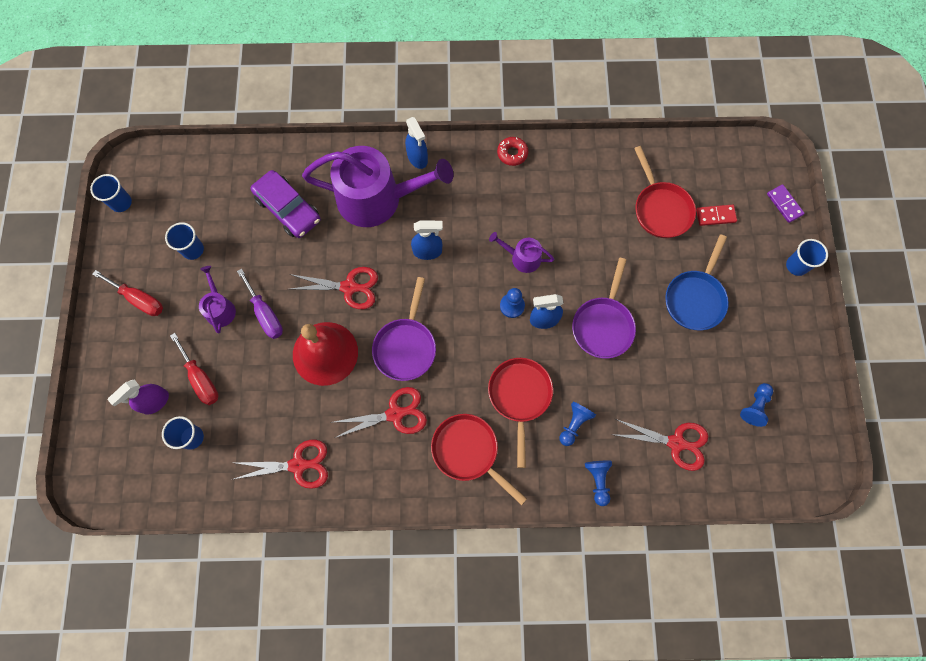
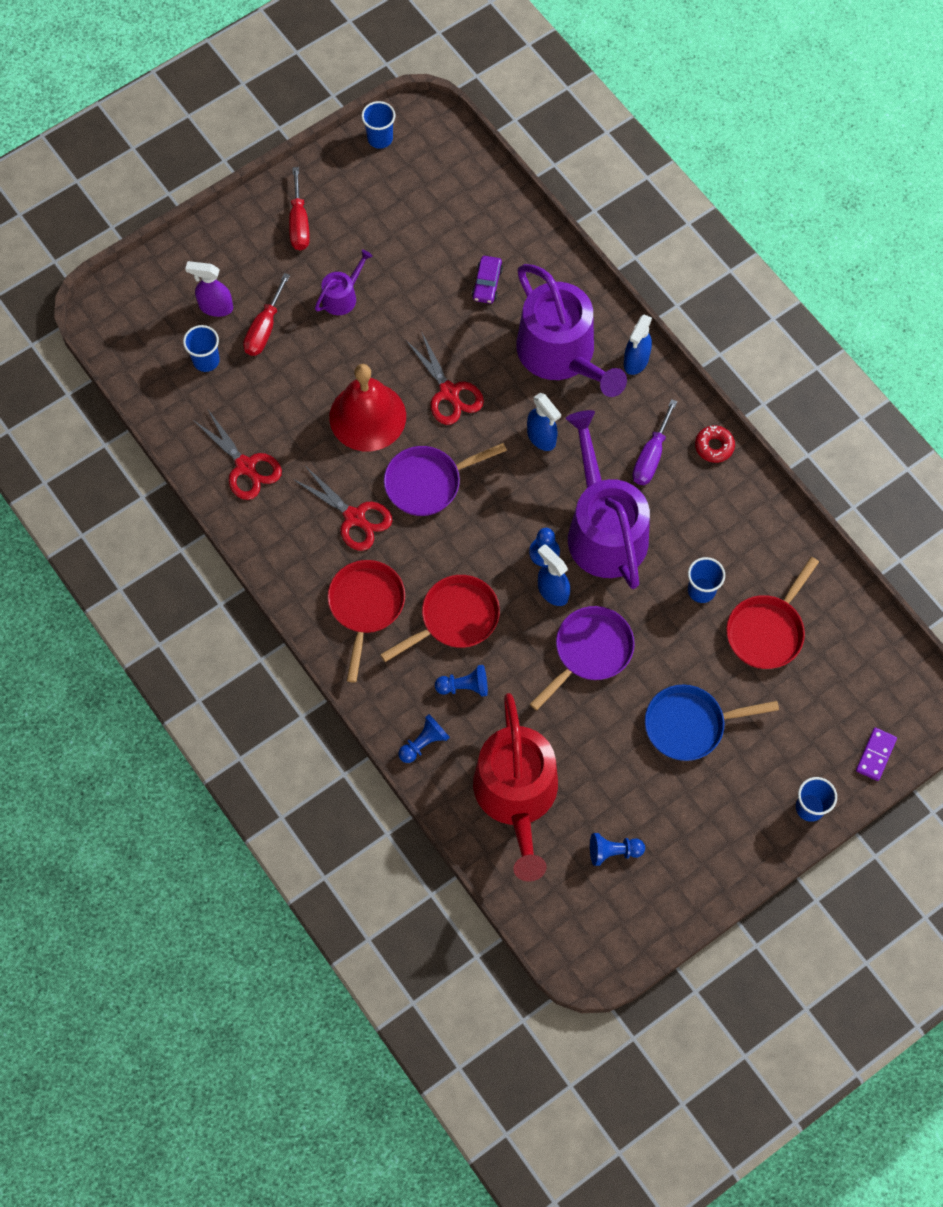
camera: 55 degrees right, 5 degrees down
(193, 250) = (381, 232): blue cup -> blue cup (701, 590)
(265, 314) = (366, 338): purple screwdriver -> purple screwdriver (651, 456)
(288, 209) = (487, 283): purple car -> purple car, size x0.56
(522, 258) = (604, 529): purple watering can -> purple watering can, size x2.22
(603, 325) = (590, 651): purple pan -> purple pan turned 150 degrees clockwise
(676, 443) = (517, 796): red scissors -> red watering can
(715, 216) = (803, 691): red domino -> none

